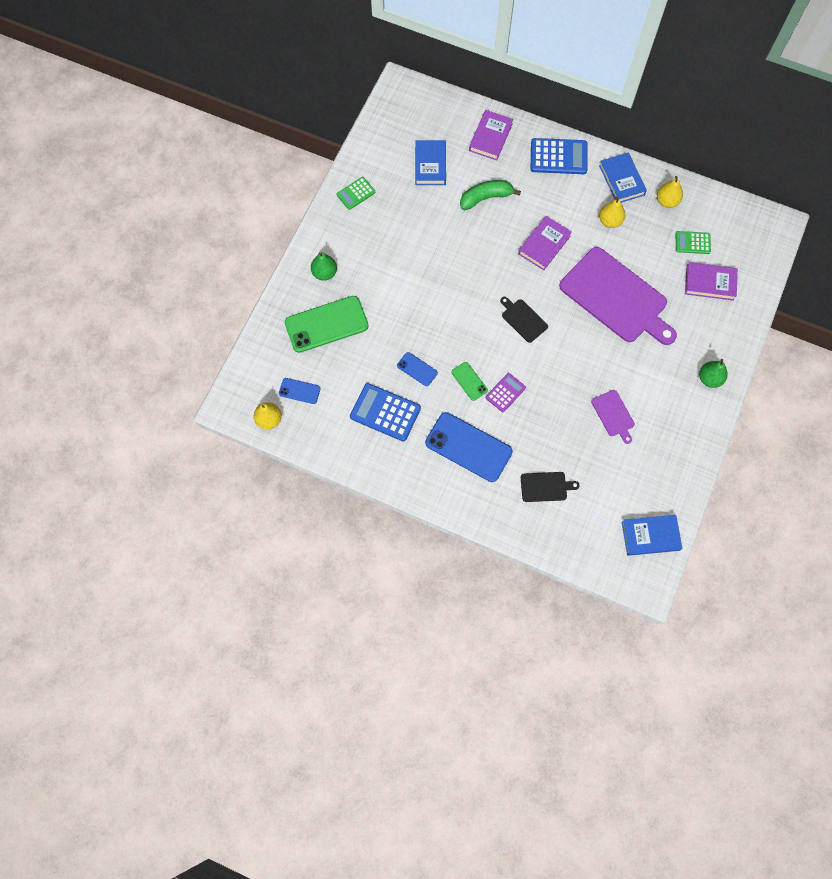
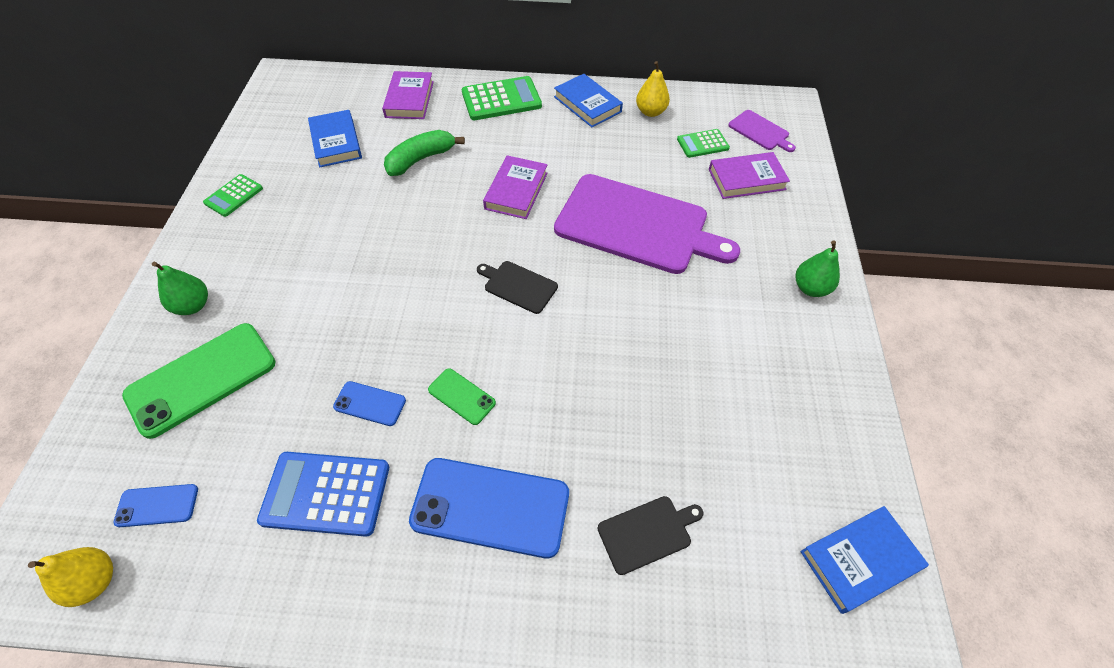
camera: 20 degrees left, 15 degrees down
(505, 392) = (525, 396): purple calculator -> none
(558, 157) = (501, 99): blue calculator -> green calculator
(610, 221) = (591, 146): yellow pear -> none
(613, 415) = (704, 378): purple cutting board -> purple cutting board (760, 131)

